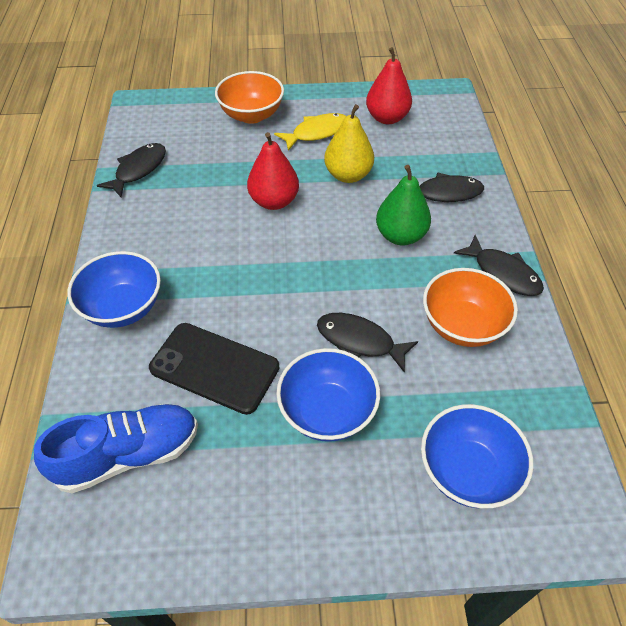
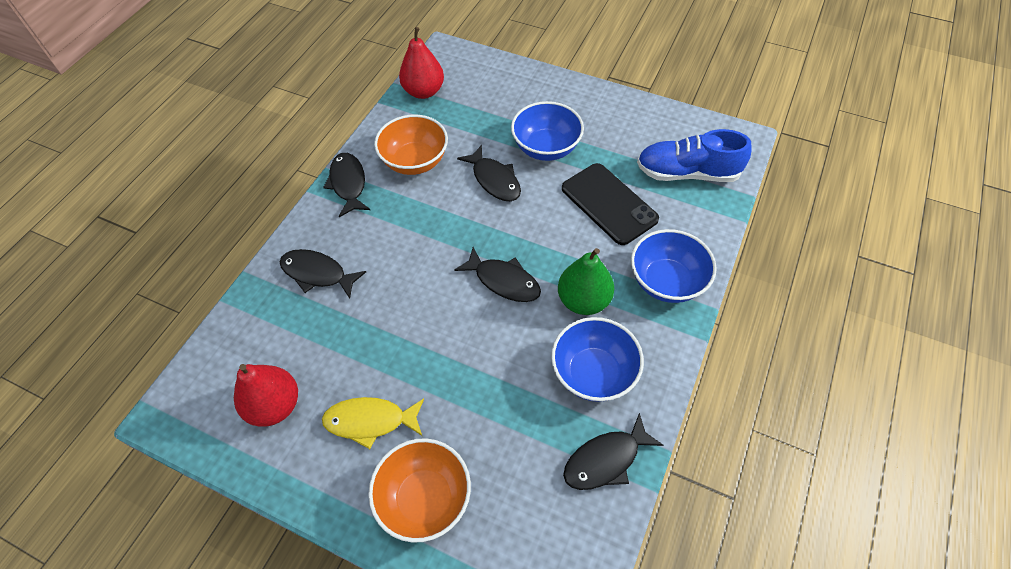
camera: 150 degrees left, 5 degrees up
(274, 201) = (479, 338): red pear -> red pear (424, 91)
(282, 248) = (504, 281): none -> black fish
(348, 175) = (385, 338): yellow pear -> none
(400, 236) = (394, 248): green pear -> green pear (583, 300)
(467, 471) = (486, 91): blue bowl -> blue bowl (593, 373)

